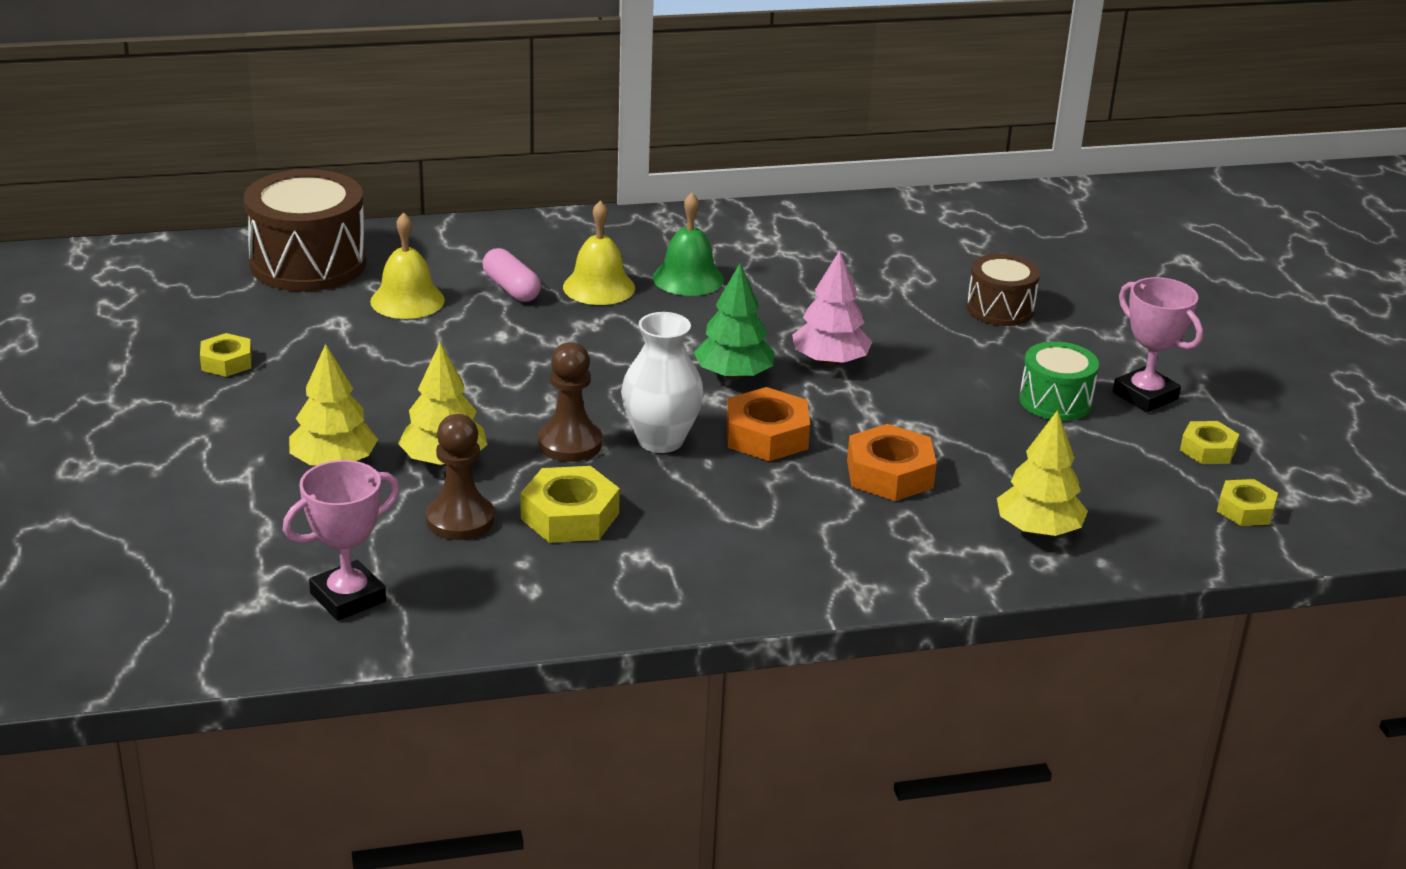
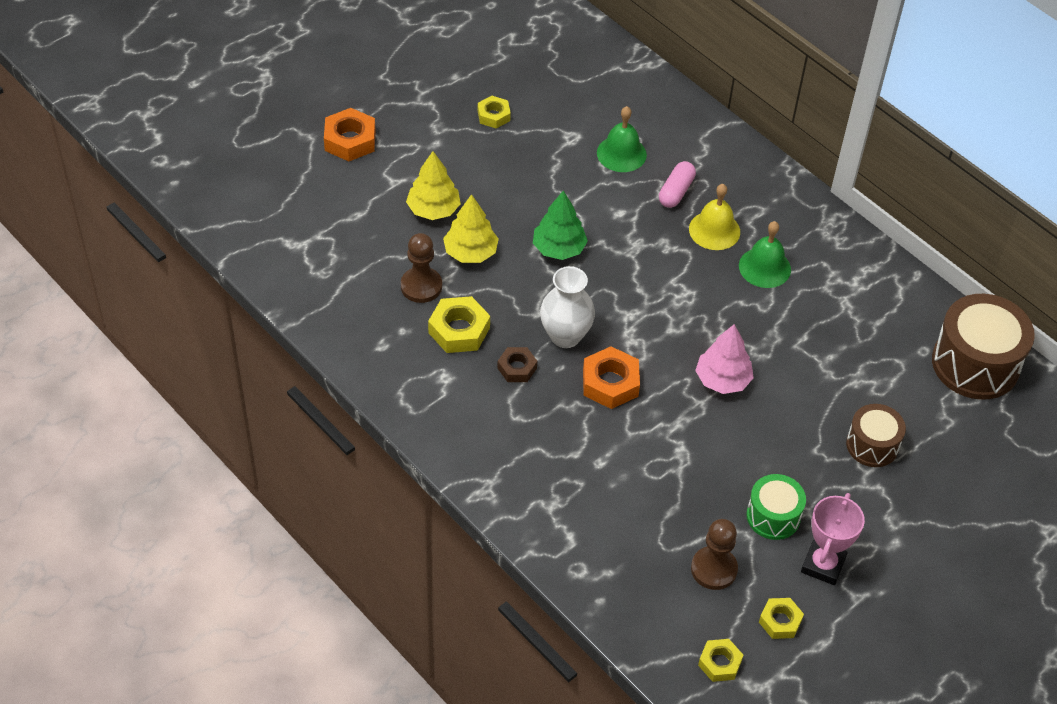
camera: 60 degrees right, 20 degrees up
(308, 263) = (624, 91): brown drum -> brown drum (975, 364)
(348, 597) = (323, 276): pink trophy -> none
(407, 300) = (621, 153): yellow bell -> green bell
(570, 444) = (529, 297): brown pawn -> brown pawn (714, 569)
(679, 494) = (517, 368): none -> brown nut
(733, 375) = (665, 339): green tree -> green tree (559, 248)
(889, 474) = (615, 459): orange nut -> orange nut (350, 140)
(1038, 530) = (610, 556): yellow tree -> none

